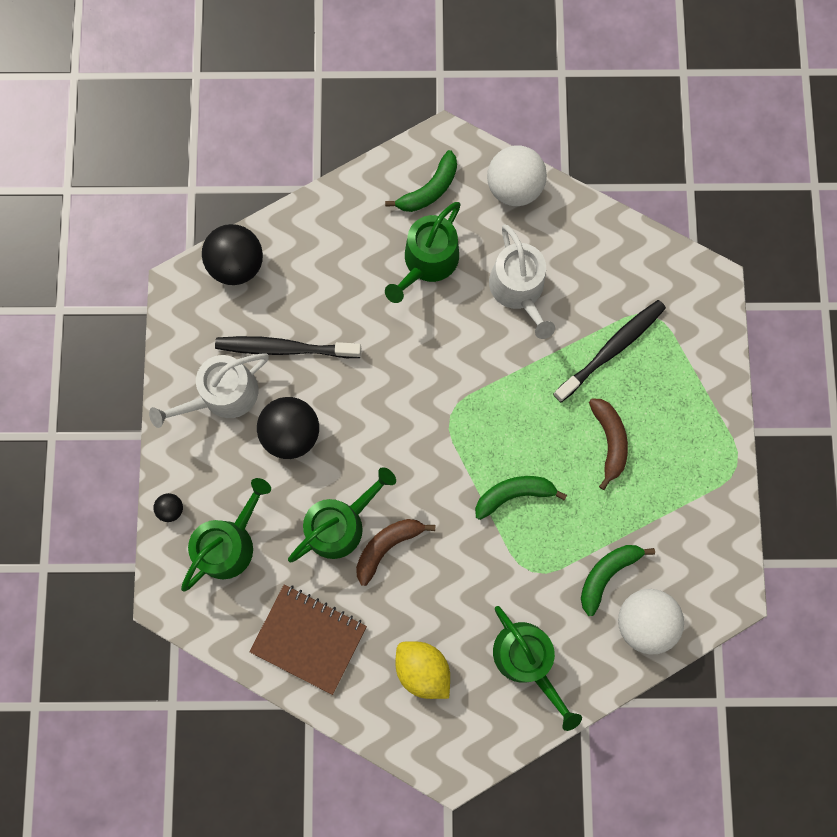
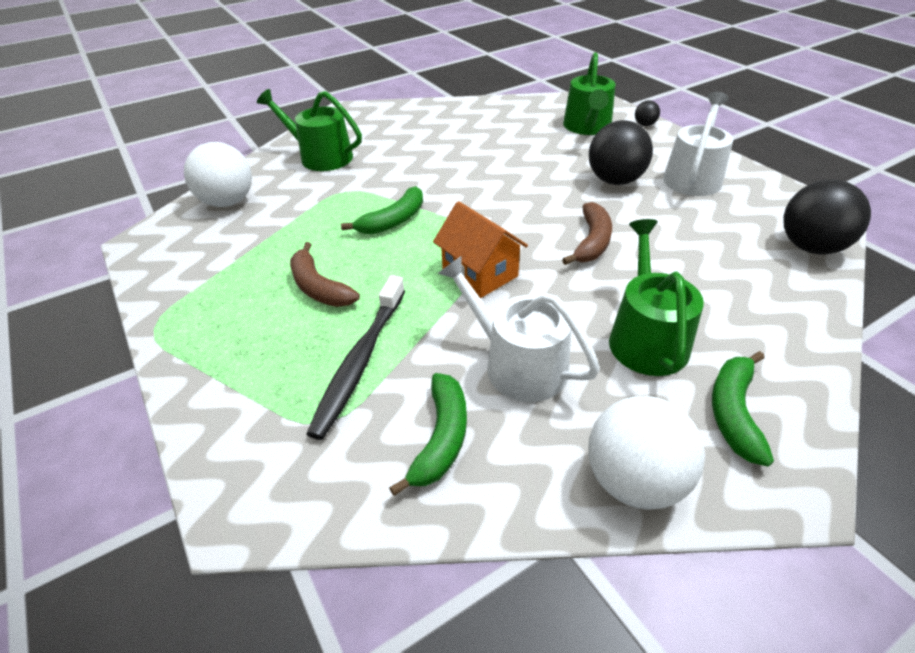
camera: 150 degrees right, 35 degrees down
(285, 348) = (688, 218): black toothbrush -> none
(309, 638) = (487, 116): brown notebook -> none
(340, 524) = (522, 158): green watering can -> none
(387, 546) = (475, 162): brown banana -> brown banana (591, 242)
(422, 669) = (397, 131): yellow lemon -> none
(487, 385) = (480, 273): none -> orange house
(607, 574) = (275, 212): green banana -> green banana (441, 438)

